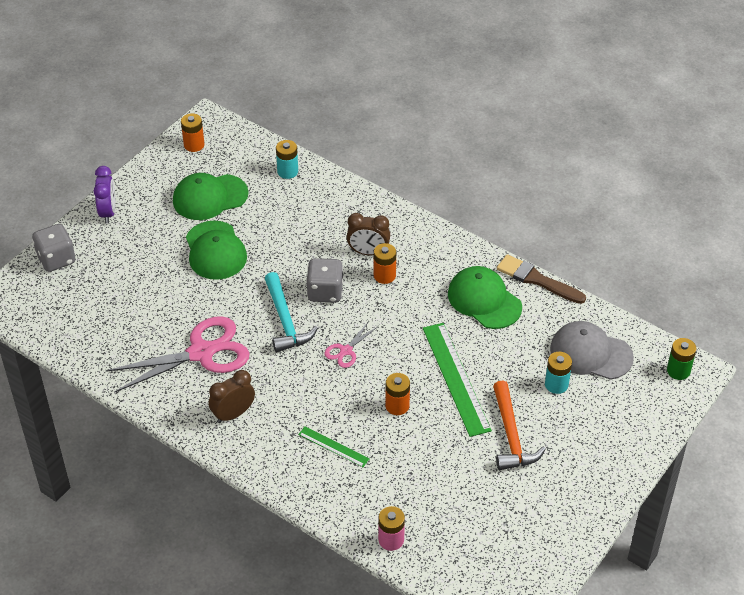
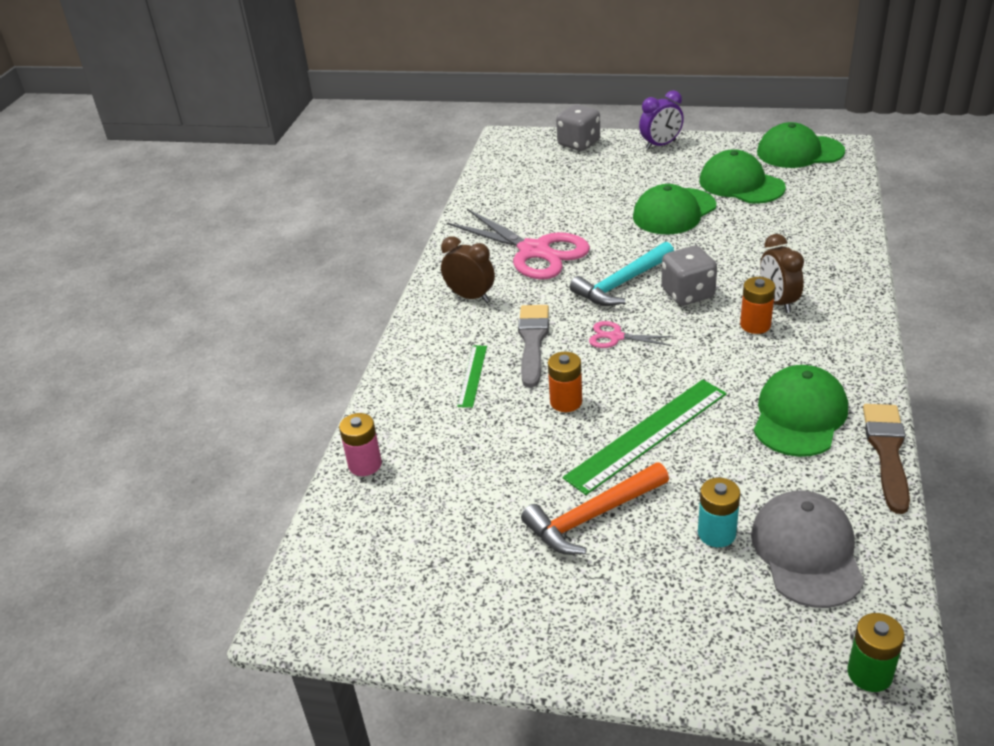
camera: 70 degrees right, 10 degrees down
(194, 145) = (799, 152): orange battery -> green cap
(287, 171) = (833, 212): turquoise battery -> none
(318, 398) = (532, 341): none -> grey brush

